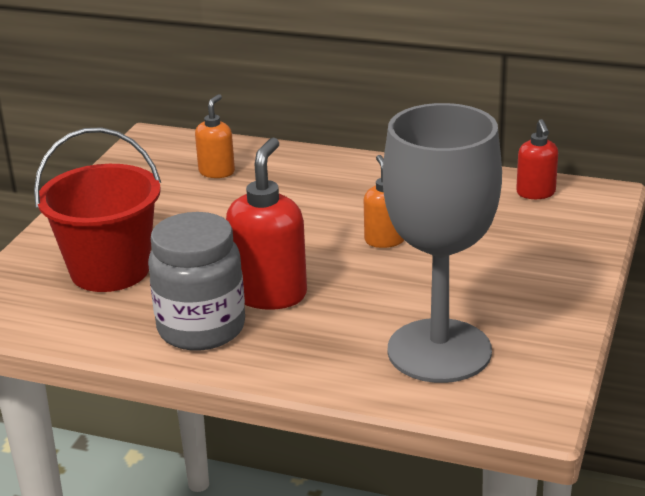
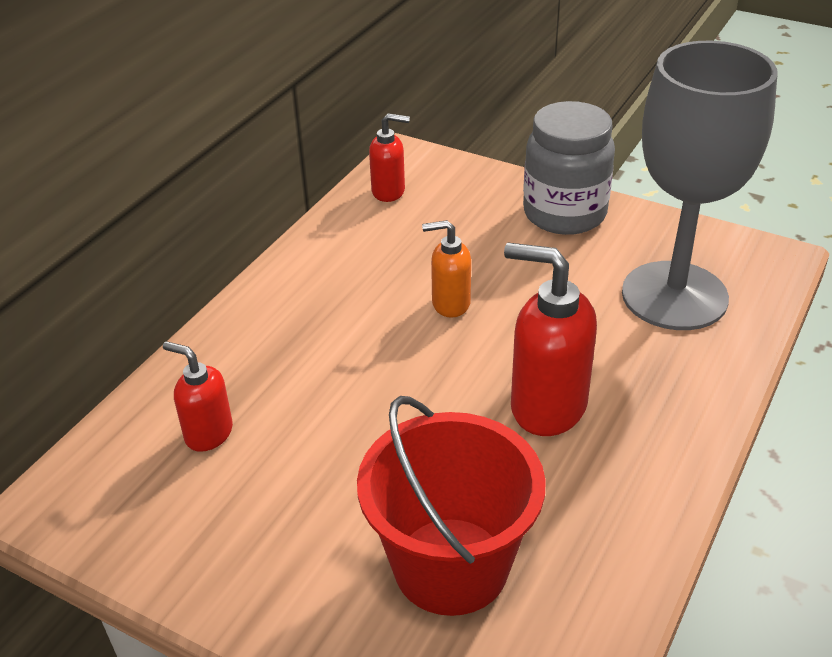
camera: 80 degrees left, 10 degrees up
(201, 328) = (614, 473): grey jar -> grey jar (564, 214)
(217, 172) = (208, 433): orange soap dispenser -> red soap dispenser

